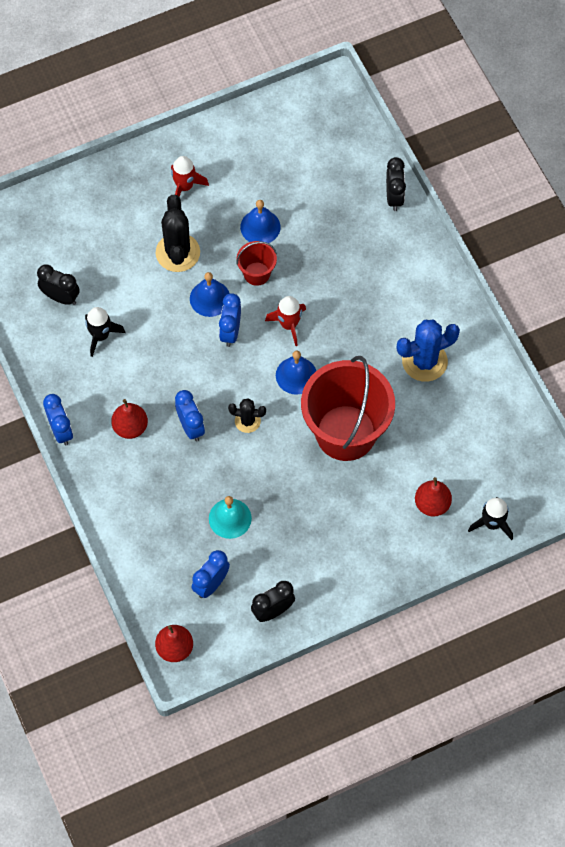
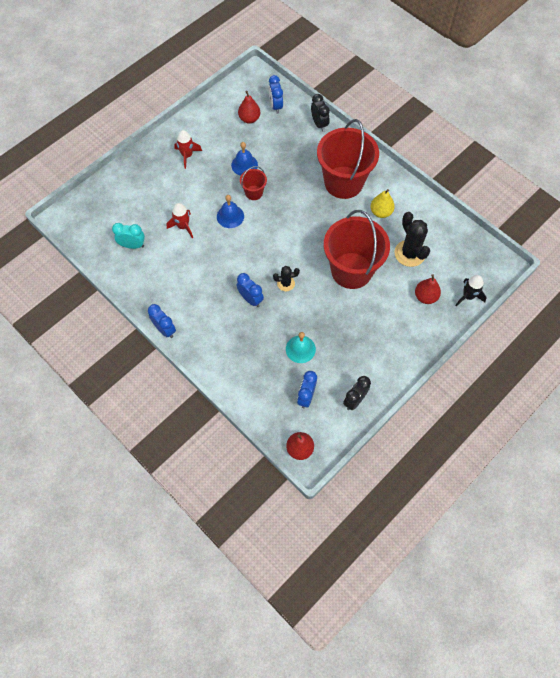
camera: 20 degrees left, 0 degrees up
(61, 297) = (132, 245): black clock -> turquoise clock
(101, 335) = (168, 261): black rocket -> none
(130, 427) = (210, 312): red pear -> red pear (249, 119)
(177, 253) = (198, 195): black cactus -> black cactus (409, 253)
(230, 332) = (252, 232): blue clock -> blue clock (275, 106)
(289, 325) = (287, 217): red rocket -> red rocket (183, 226)
(296, 375) = (305, 245): blue bell -> none
(391, 299) = (343, 182): none -> red bucket
(424, 361) = (381, 212): blue cactus -> yellow pear

